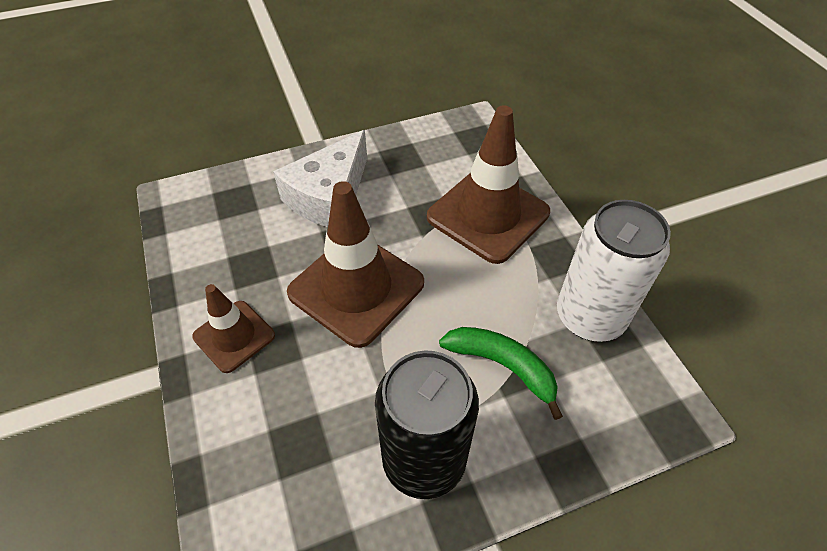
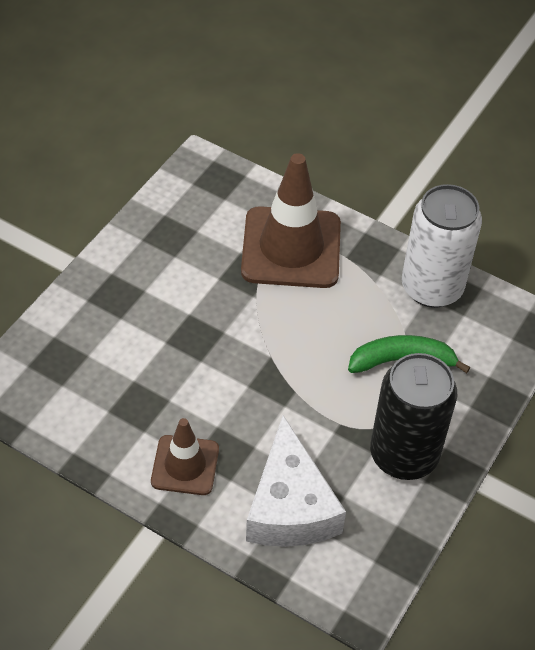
camera: 40 degrees left, 0 degrees up
(329, 196) = (141, 307): white cheese -> white cheese (290, 506)
(356, 288) = (243, 370): brown traffic cone -> none

